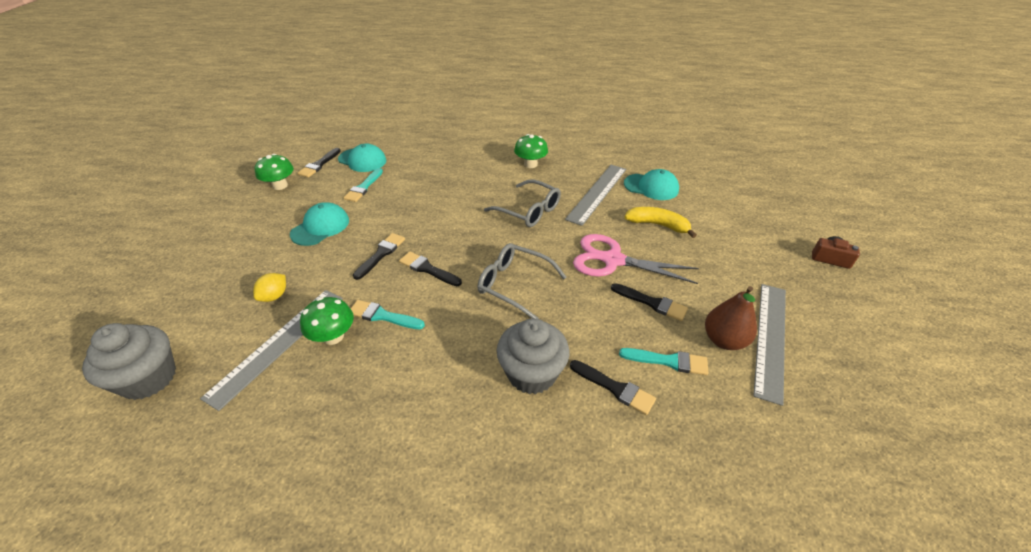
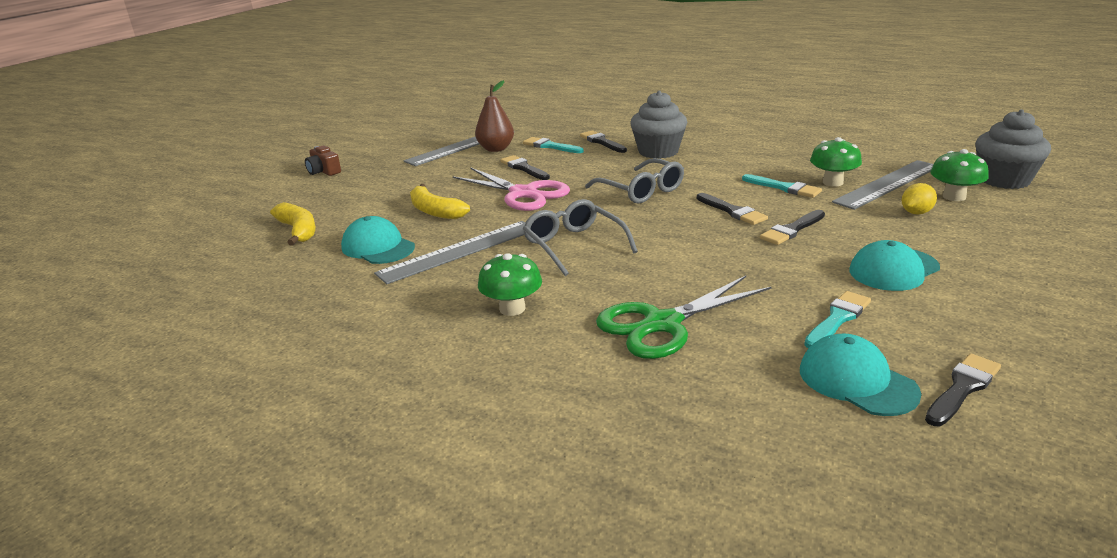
camera: 155 degrees left, 15 degrees down
(280, 185) = (1024, 351): green mushroom -> green mushroom (954, 197)
(451, 169) = (662, 324): none -> green scissors
(723, 190) = (298, 231): none -> yellow banana

